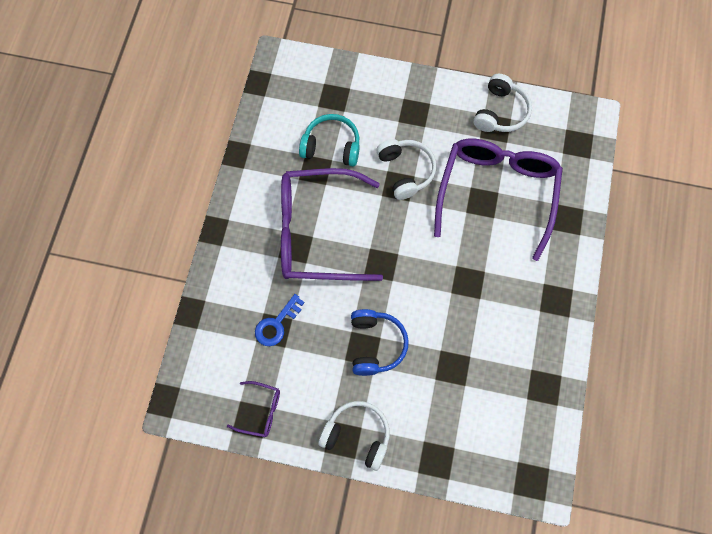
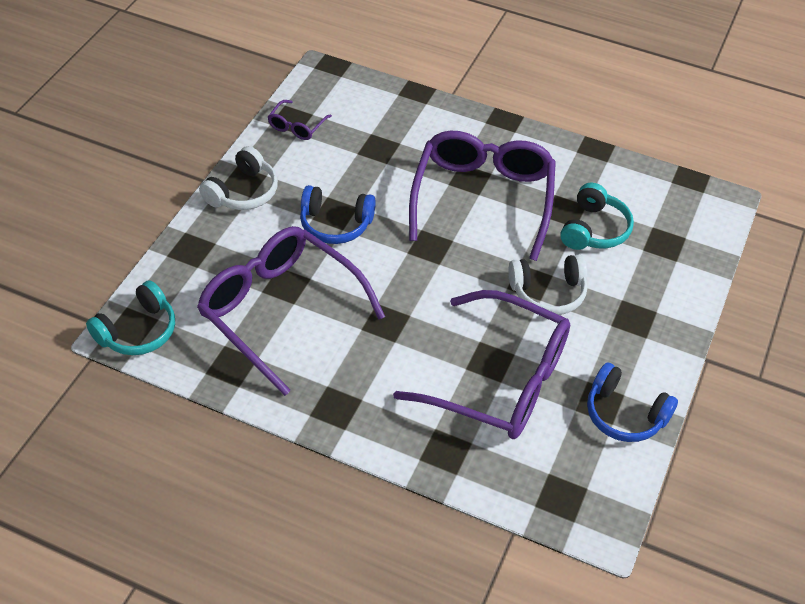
camera: 100 degrees right, 20 degrees down
(276, 324) = (384, 151): blue key -> none
(480, 365) = (280, 310): none -> purple glasses
(500, 112) = (624, 414): white headphones -> blue headphones
(535, 474) = (138, 331): none -> turquoise headphones

